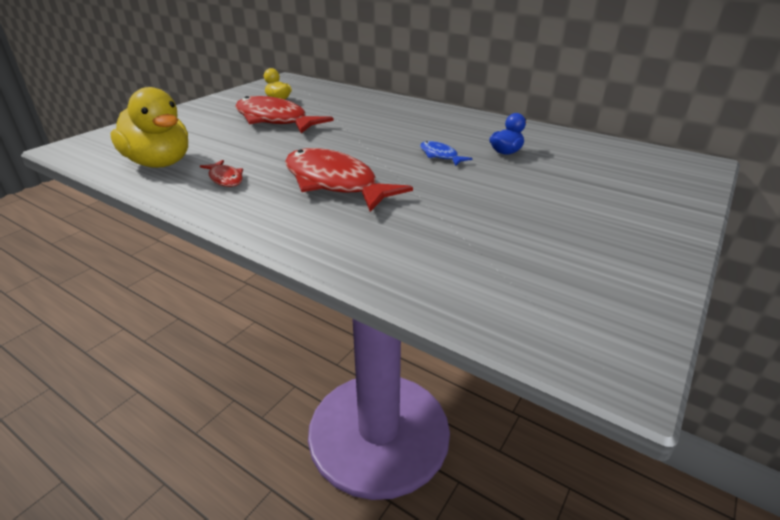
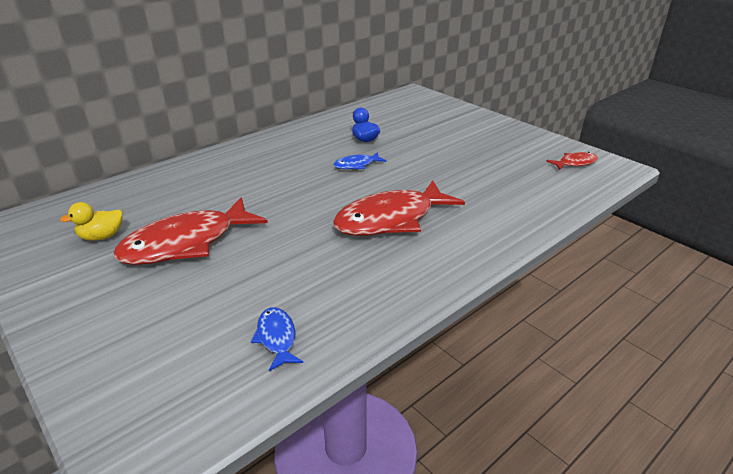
camera: 75 degrees left, 0 degrees up
(160, 163) = (277, 338): yellow duck -> blue fish
(225, 179) = (352, 283): red fish -> red fish (575, 163)

